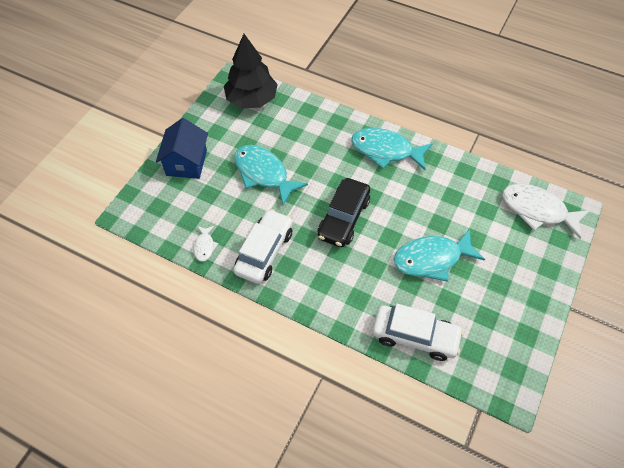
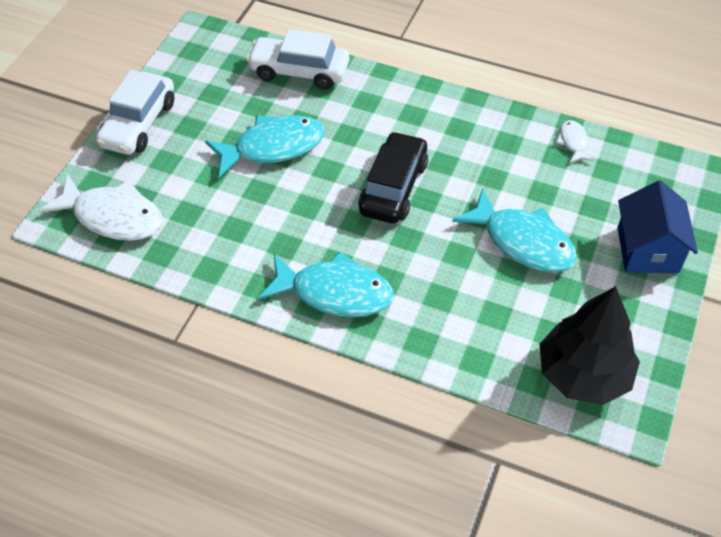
camera: 175 degrees right, 5 degrees down
(264, 251) = (493, 141): white car -> white car (138, 124)

